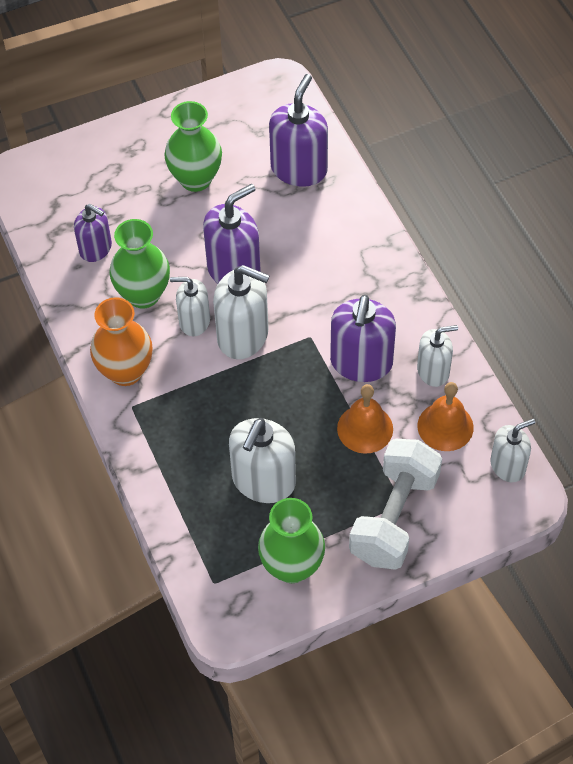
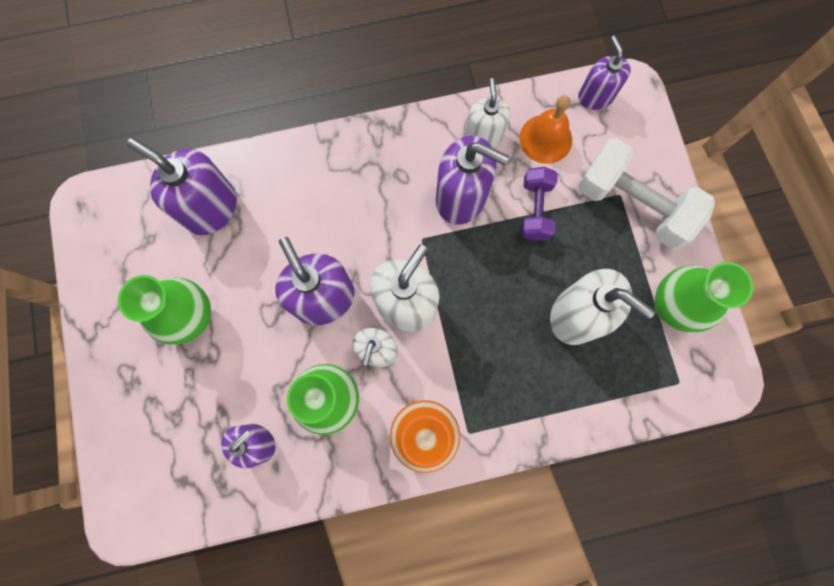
camera: 80 degrees left, 20 degrees up
(365, 428) = (535, 210): orange bell -> purple dumbbell
(508, 466) = (595, 96): white soap dispenser -> purple soap dispenser

